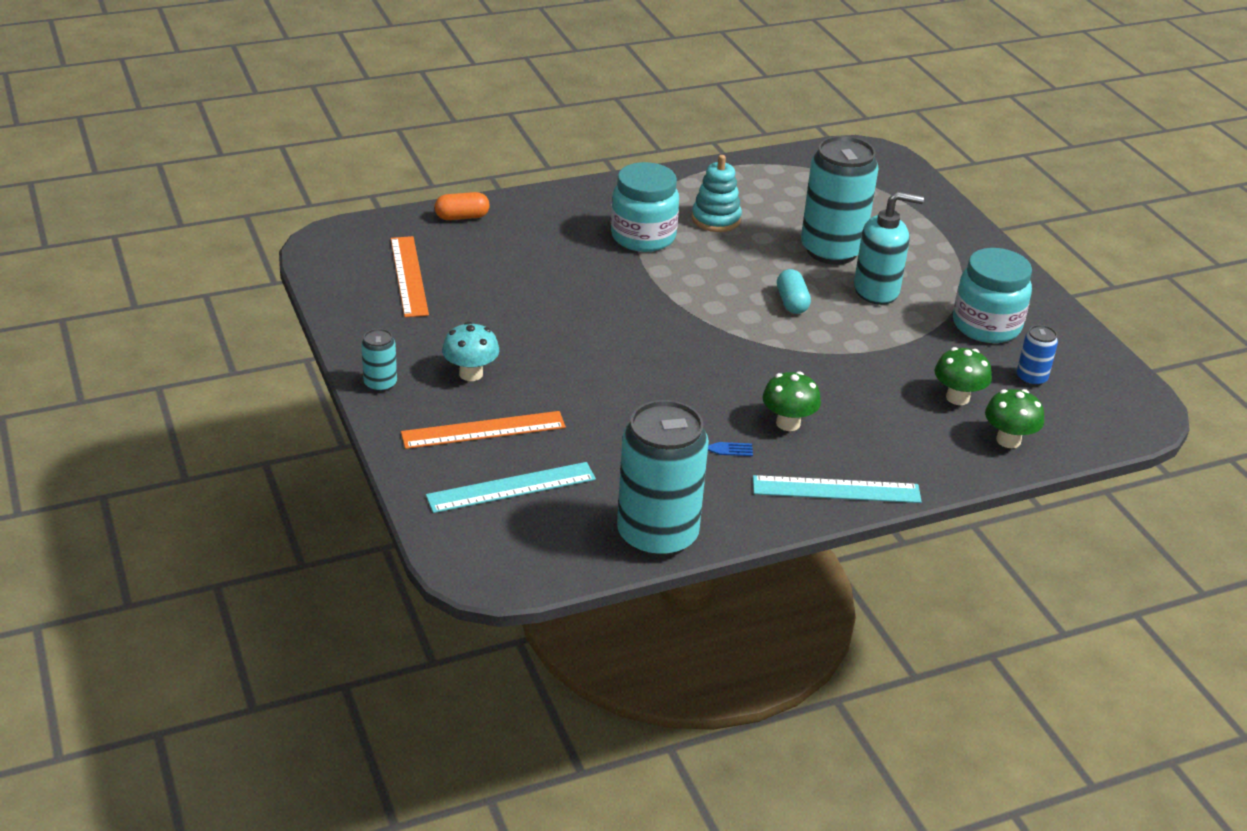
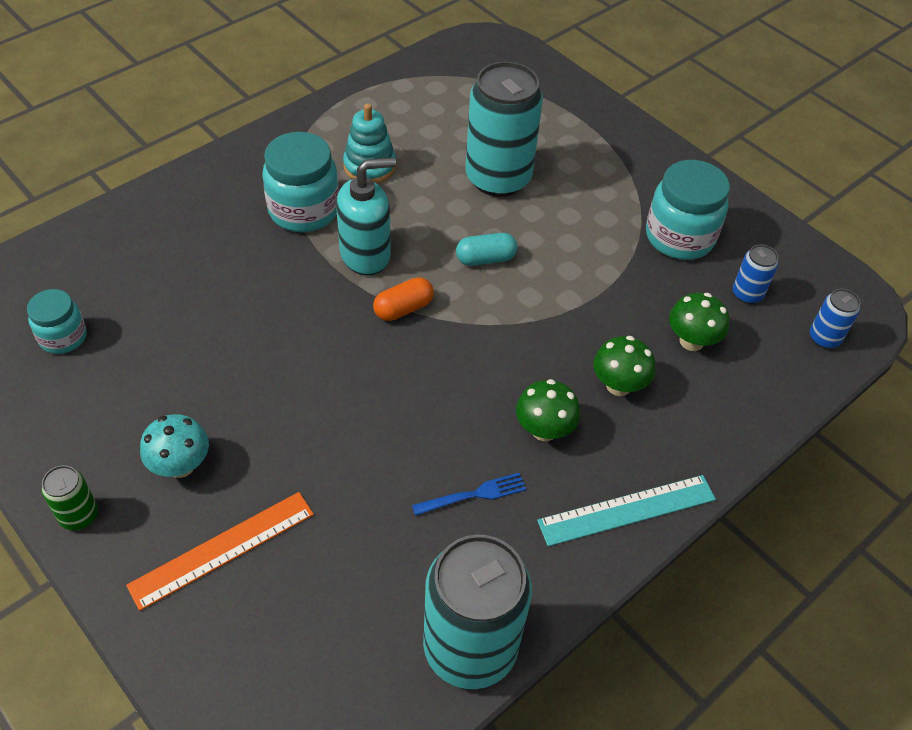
camera: 20 degrees left, 15 degrees up
(380, 384) = (79, 515): turquoise can -> green can
(408, 276) = (63, 337): orange ruler -> turquoise jar
(462, 217) = (98, 233): orange capsule -> orange capsule (403, 308)
(511, 487) = (283, 630): turquoise ruler -> none
(792, 302) = (485, 259): turquoise capsule -> turquoise capsule turned 75 degrees counterclockwise
(877, 290) = (561, 219): turquoise soap dispenser -> turquoise soap dispenser (366, 255)
(1008, 440) = (760, 384): green mushroom -> green mushroom (618, 385)
(1091, 424) = (824, 338): none -> blue can

